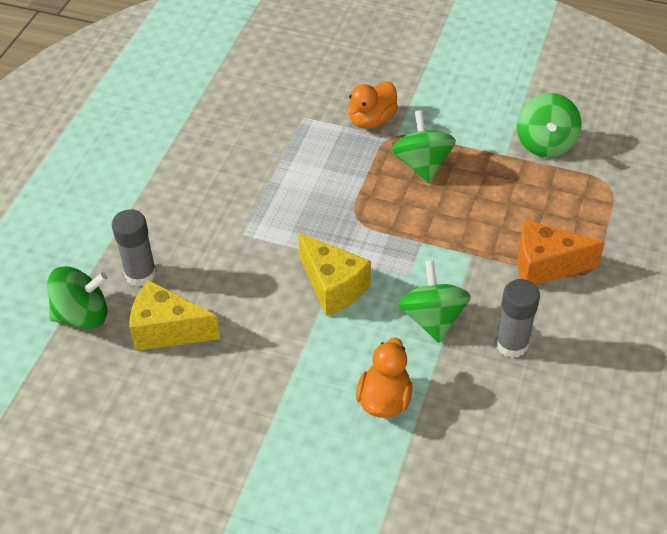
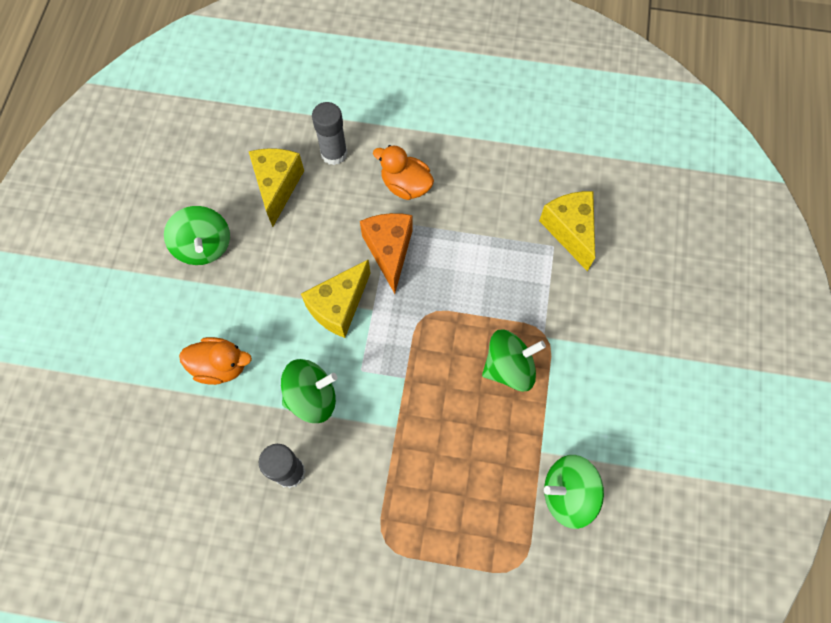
camera: 80 degrees right, 20 degrees up
(82, 315) = (286, 123): green spinning top -> green spinning top (204, 246)
(290, 104) = (570, 231): none -> yellow cheese
(372, 120) = (563, 310): orange duck -> orange duck (405, 185)
(545, 266) = (390, 500): orange cheese -> orange cheese (389, 251)

